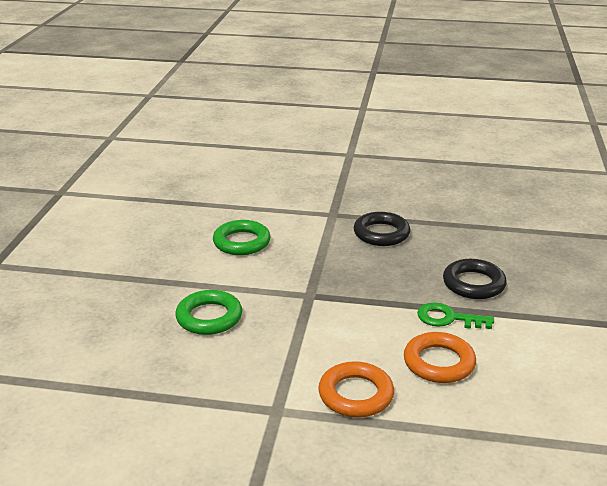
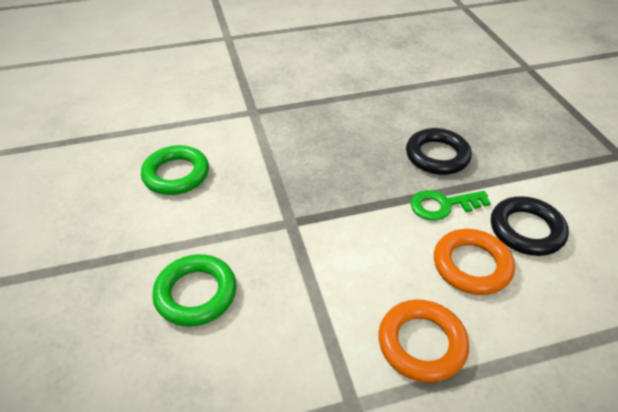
camera: 25 degrees left, 15 degrees up
(381, 233) = (315, 121): black ring -> black ring (526, 230)

